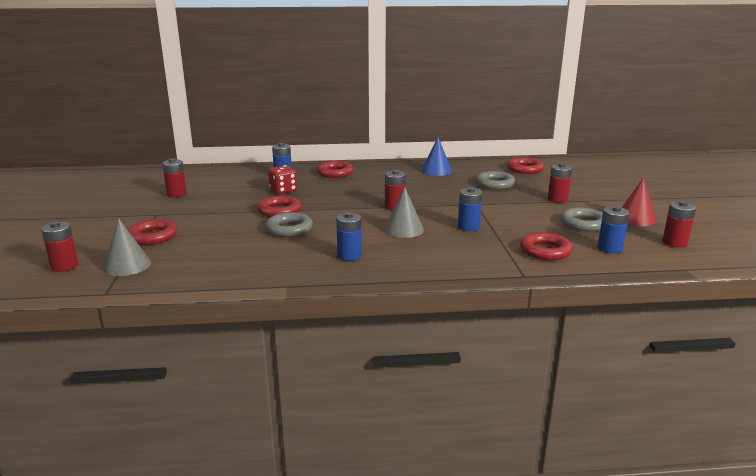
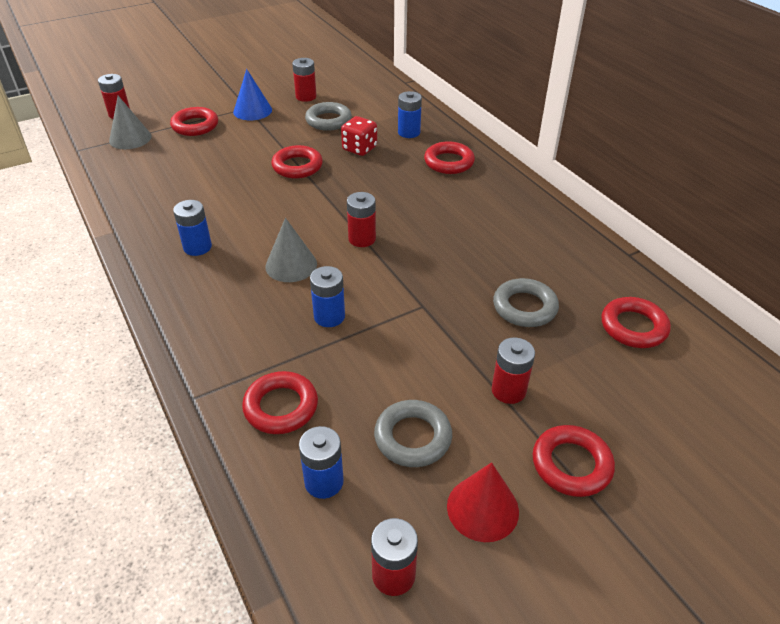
camera: 65 degrees right, 20 degrees up
(289, 229) = (250, 188): grey ring -> grey ring (328, 120)
(436, 171) = (535, 238): blue cone -> blue cone (252, 110)
(612, 198) = (571, 464): none -> red ring

